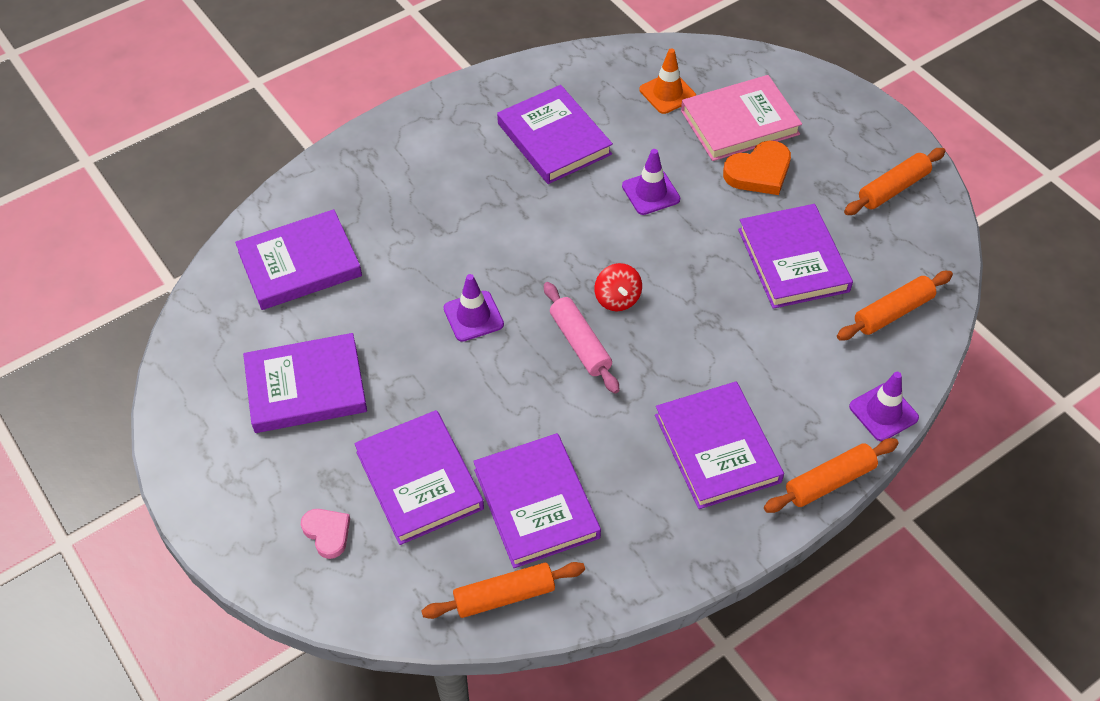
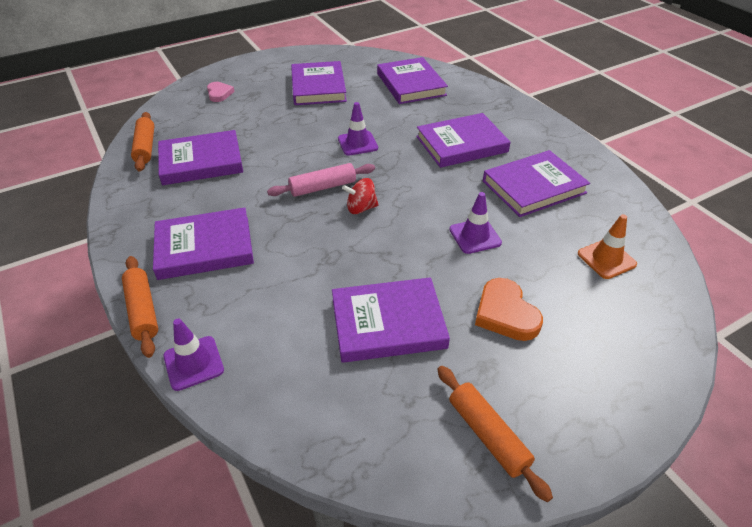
camera: 95 degrees right, 10 degrees down
(327, 533) = (219, 94): pink heart -> pink heart turned 75 degrees counterclockwise
(419, 480) = (239, 121): purple book -> purple book (461, 144)
(739, 122) = (576, 308): pink book -> none
(893, 312) = (308, 396): orange rolling pin -> none

